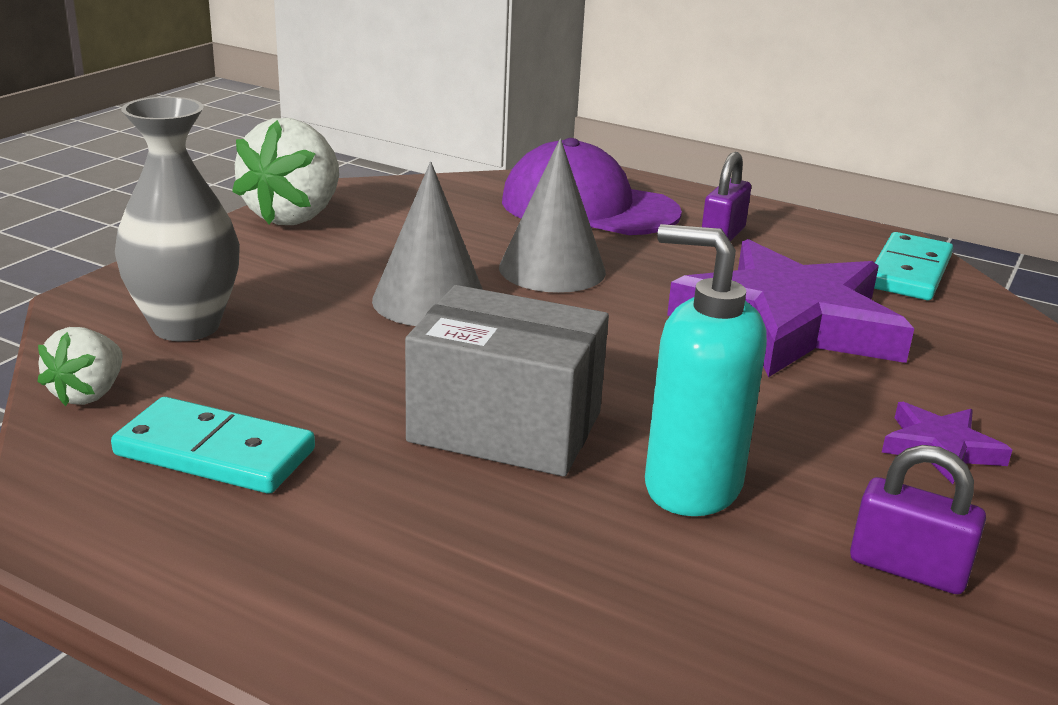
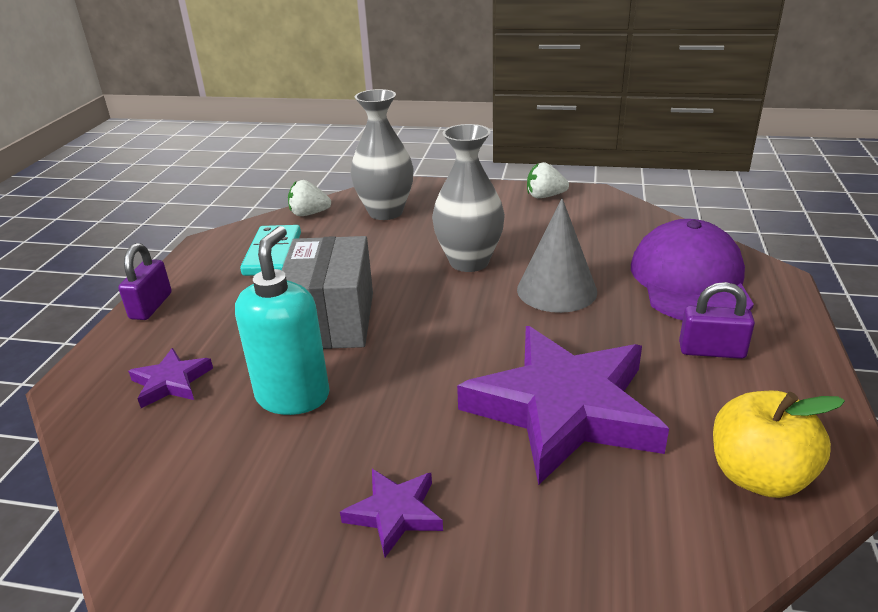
camera: 75 degrees right, 5 degrees up
(295, 216) = (545, 196): white strawberry -> white strawberry, size x0.54
(429, 300) = (469, 262): grey cone -> grey vase
(594, 606) = (171, 382): none -> purple star
(907, 568) = (225, 501): purple padlock -> purple padlock (151, 306)
(908, 272) = (758, 476): turquoise domino -> yellow apple

